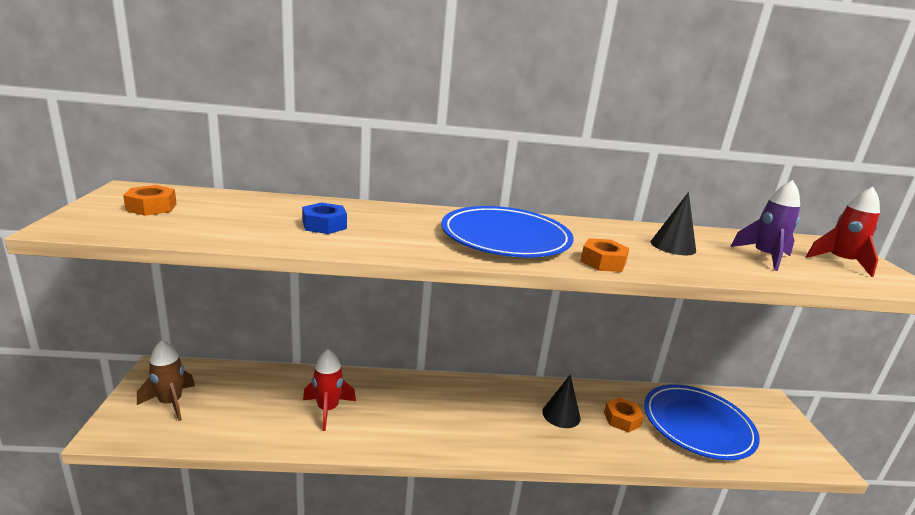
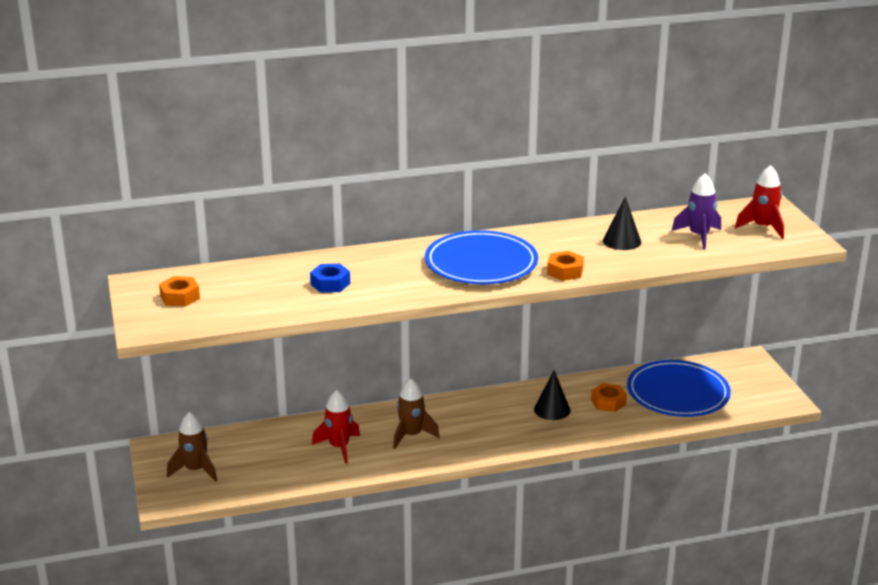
camera: 10 degrees left, 5 degrees up
(407, 412) = (411, 435): none -> brown rocket

